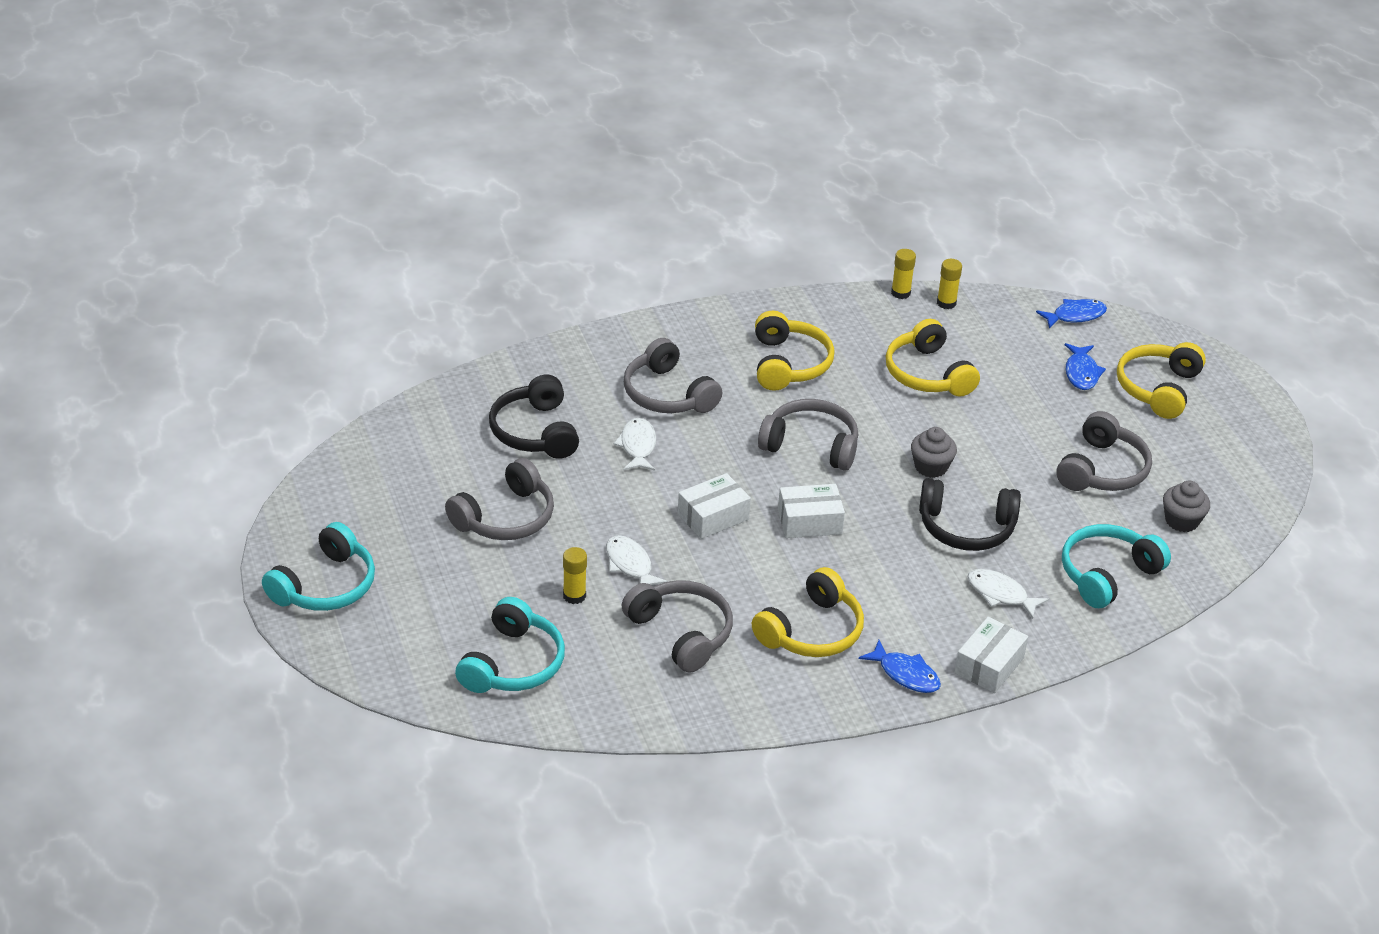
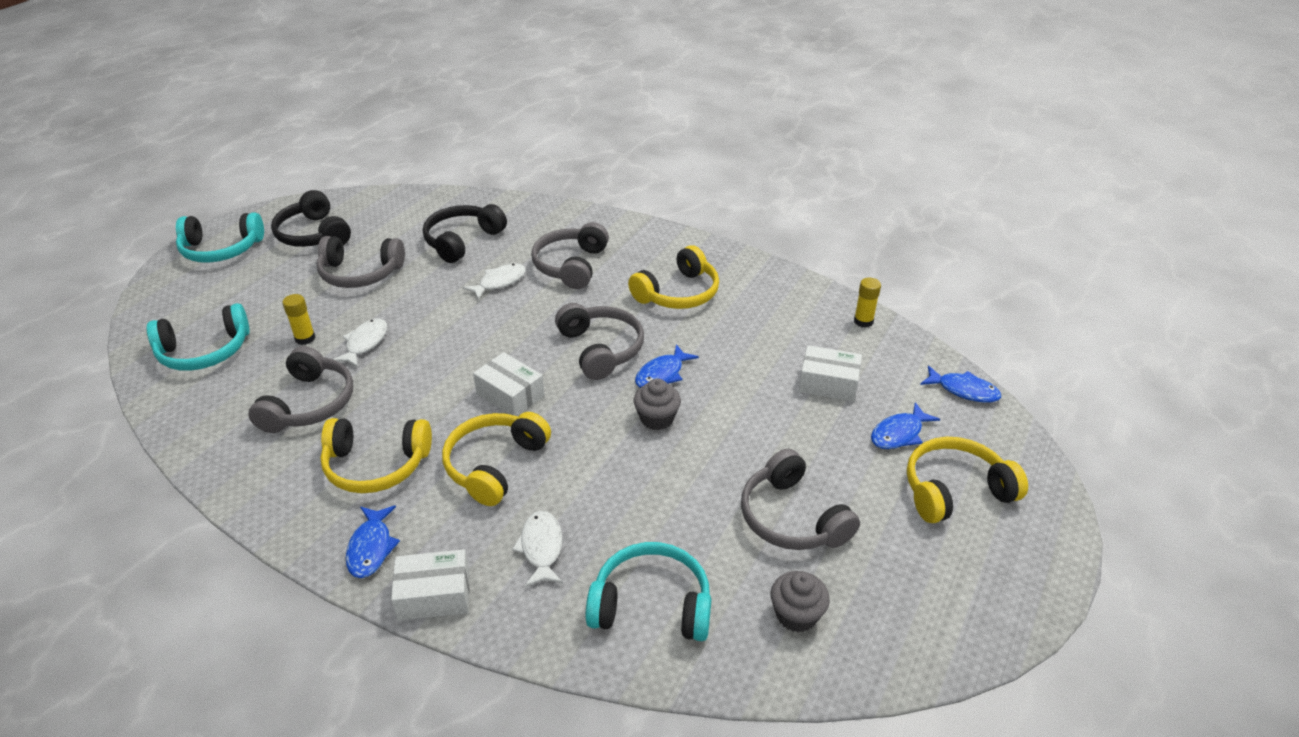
camera: 50 degrees right, 0 degrees up
(713, 517) = (461, 350): white box -> white box (828, 383)
(882, 434) = (662, 374): none -> blue fish
(900, 293) = (838, 296): yellow glue stick -> none
(928, 374) = (766, 357): yellow headphones -> yellow headphones (495, 465)
(966, 527) = (605, 479): black headphones -> black headphones (314, 234)
(1102, 470) = (792, 517): grey headphones -> grey headphones turned 75 degrees clockwise

